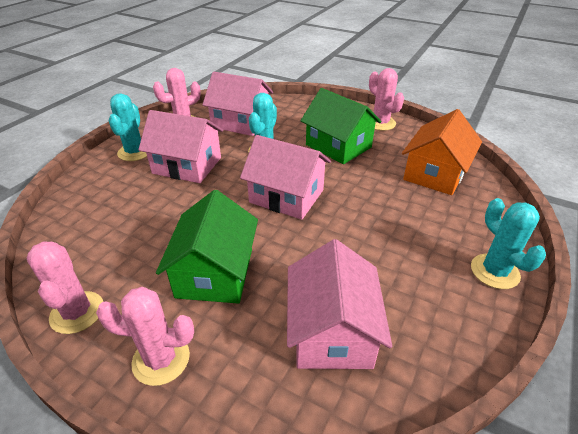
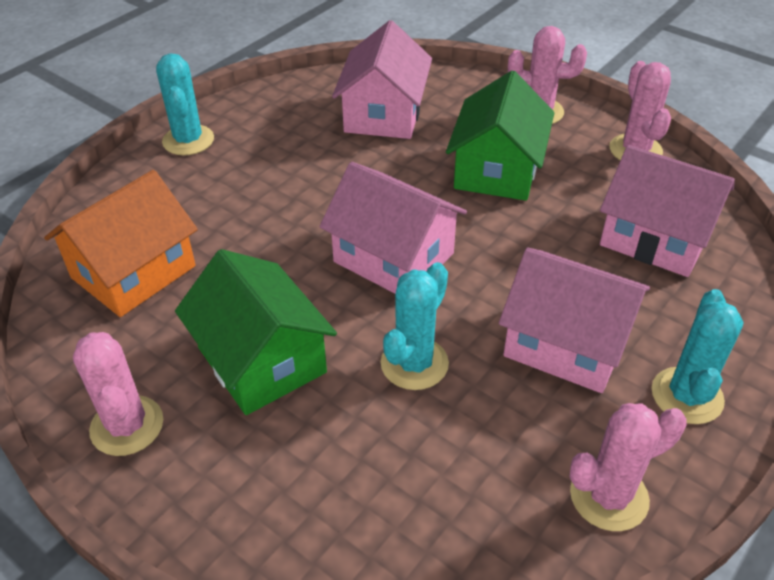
camera: 170 degrees left, 5 degrees up
(240, 122) = (461, 478): pink house -> pink house (655, 237)

